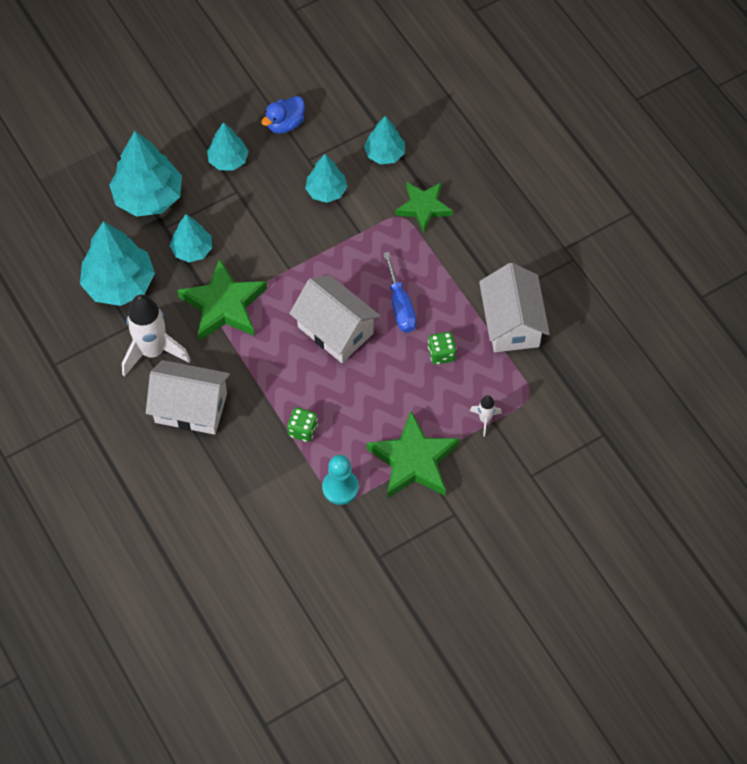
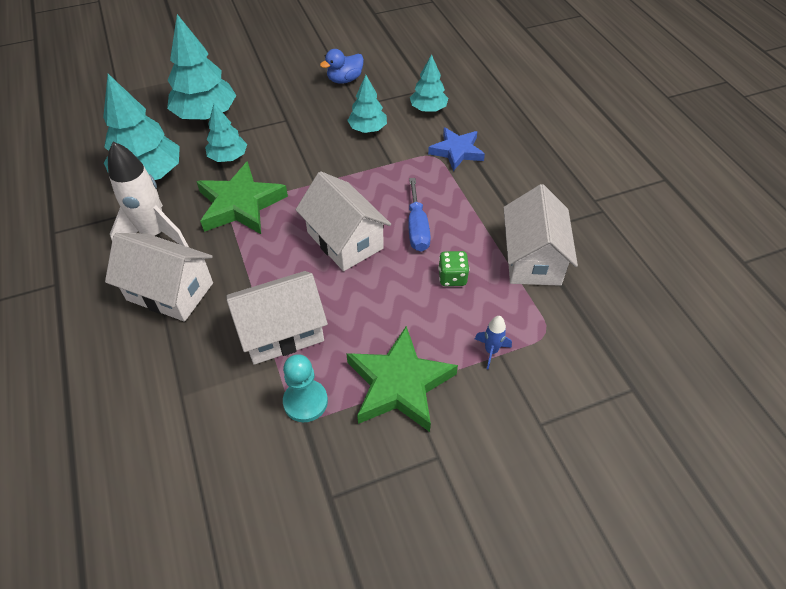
camera: 10 degrees right, 10 degrees down
(228, 160) = (286, 98): turquoise tree -> none
(303, 430) = (281, 331): green dice -> white house
(423, 207) = (457, 151): green star -> blue star
(485, 419) = (491, 351): white rocket -> blue rocket

